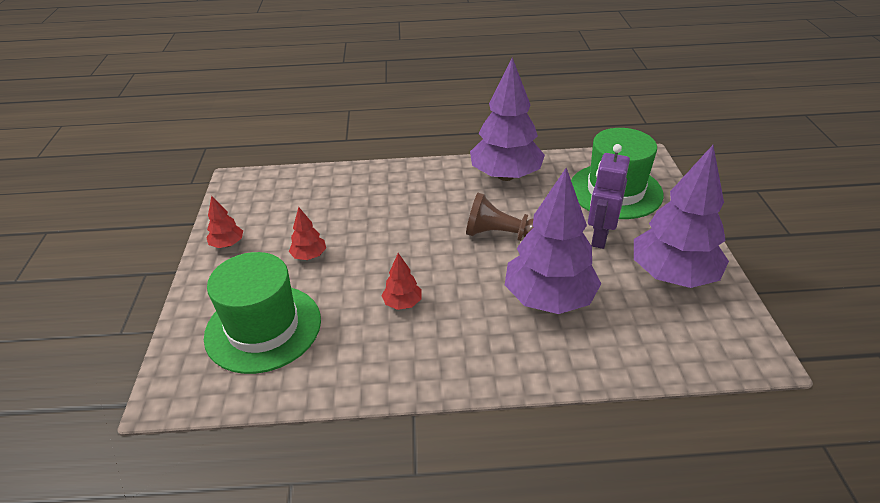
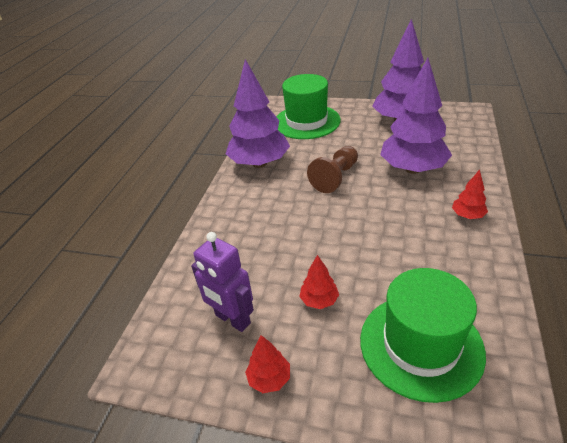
camera: 70 degrees left, 0 degrees up
(402, 303) = (403, 241): red tree -> red tree (467, 215)
(599, 237) = (354, 137): purple robot -> purple robot (232, 319)

